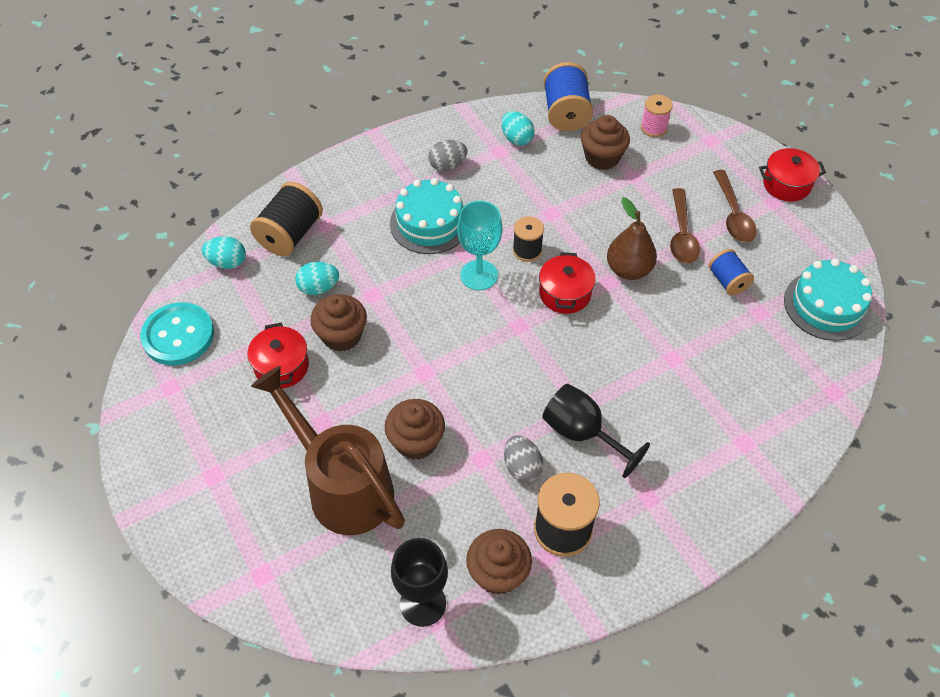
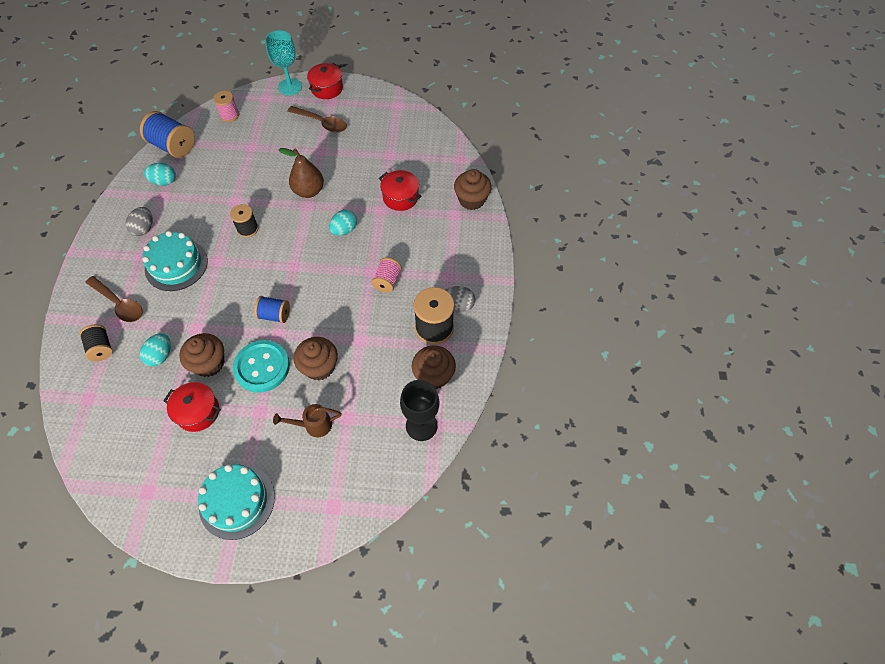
camera: 55 degrees left, 5 degrees up
(178, 335) = (111, 464): turquoise button -> turquoise button (262, 367)
(227, 262) = (83, 399): turquoise egg -> turquoise egg (344, 230)
(290, 235) = (101, 348): black spool -> black spool, size x0.61
(343, 486) = (314, 425): brown watering can -> brown watering can, size x0.44
(479, 275) = (240, 263): turquoise goblet -> turquoise goblet (290, 87)
(522, 467) = (382, 323): grey egg -> grey egg (459, 305)
(565, 293) = (294, 230): red pot -> red pot (400, 197)
(582, 433) = (387, 281): black goblet -> pink spool
(602, 157) = (223, 151): brown cupcake -> brown cupcake (471, 200)
(682, 235) = (311, 153): brown spoon -> brown spoon (119, 304)
(727, 281) = (358, 154): blue spool -> blue spool (275, 315)
(827, 305) = (411, 126): turquoise cake -> turquoise cake (237, 501)

